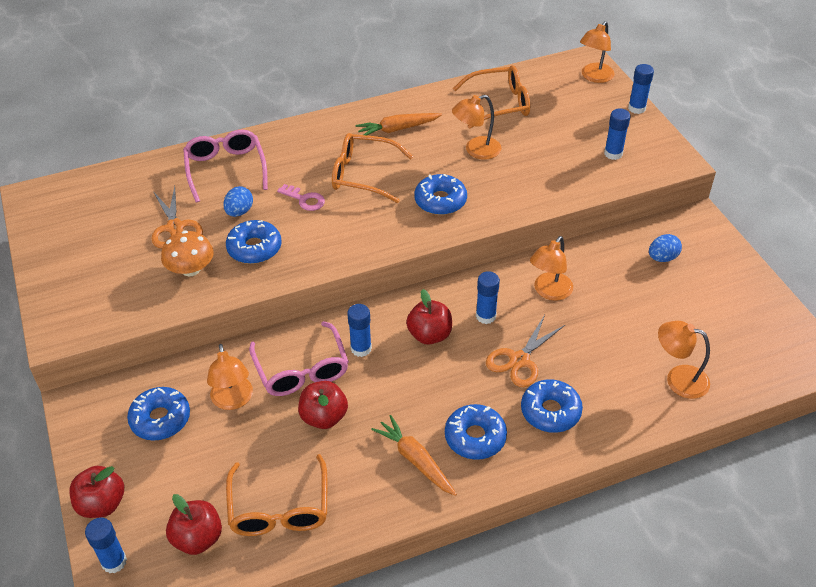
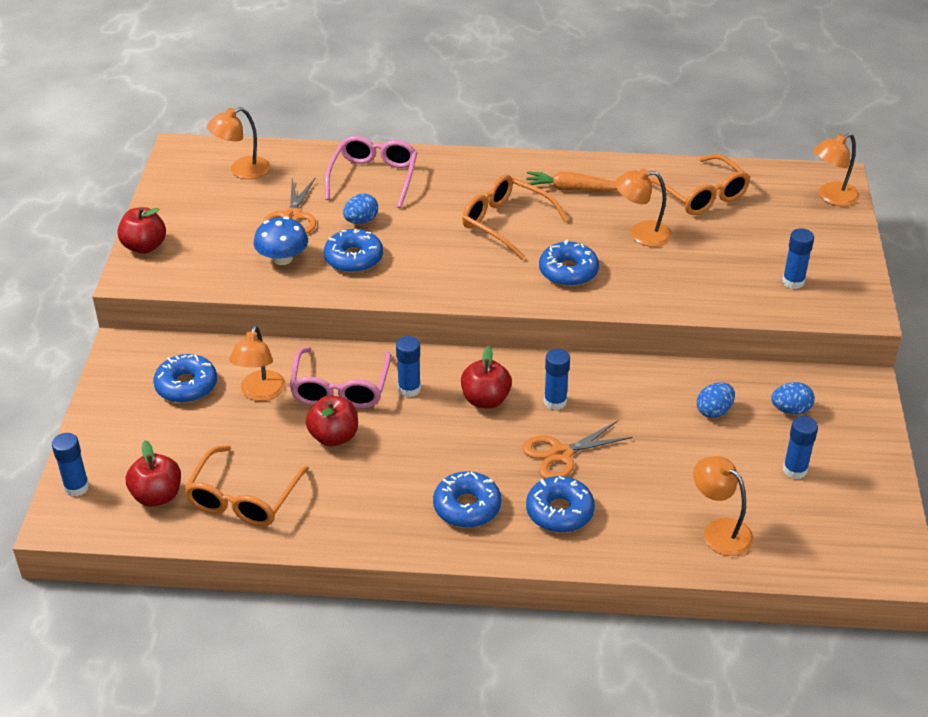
camera: 25 degrees right, 5 degrees down
(102, 504) = (94, 437): red apple -> red apple (144, 246)
(191, 269) = (282, 258): orange mushroom -> blue mushroom
(304, 199) = (431, 228): pink key -> none
(415, 460) = (395, 505): orange carrot -> none
(500, 104) = (701, 195): orange glasses -> orange glasses turned 45 degrees clockwise
(549, 292) = (639, 401): orange lamp -> orange lamp (242, 171)
(609, 279) = (714, 411): none -> blue egg
(636, 108) = (857, 243): blue glue stick -> blue glue stick (794, 470)

